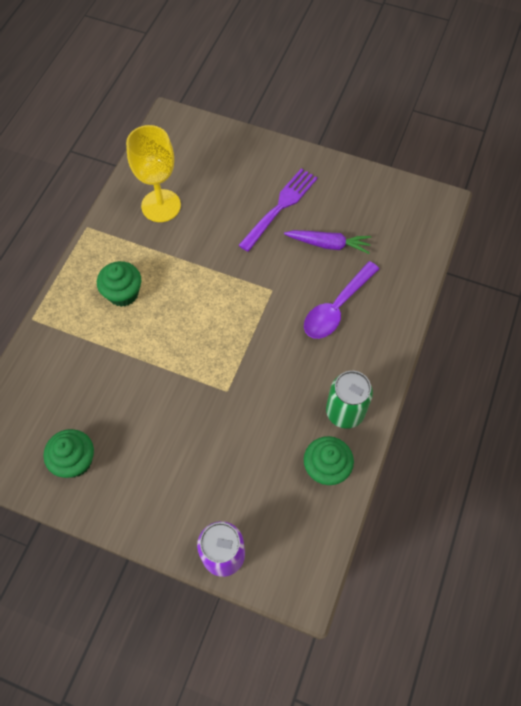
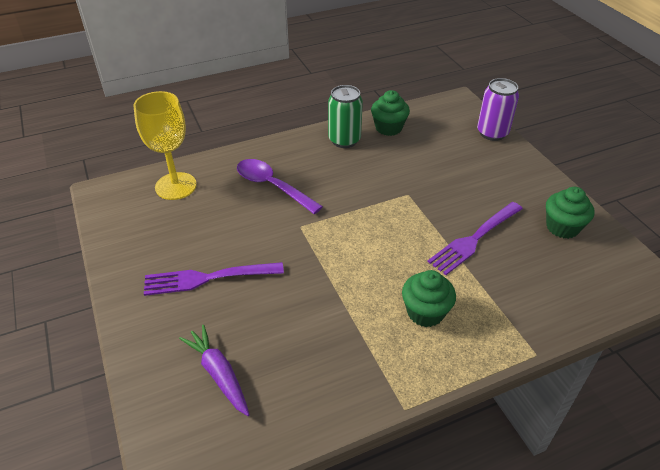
camera: 135 degrees left, 20 degrees down
(137, 387) = (475, 238): none -> purple fork
(161, 206) = (306, 368): yellow goblet -> yellow goblet (176, 186)
(329, 244) = (216, 224): purple carrot -> purple carrot (218, 373)
(336, 308) = (272, 186): purple spoon -> purple spoon turned 135 degrees counterclockwise

